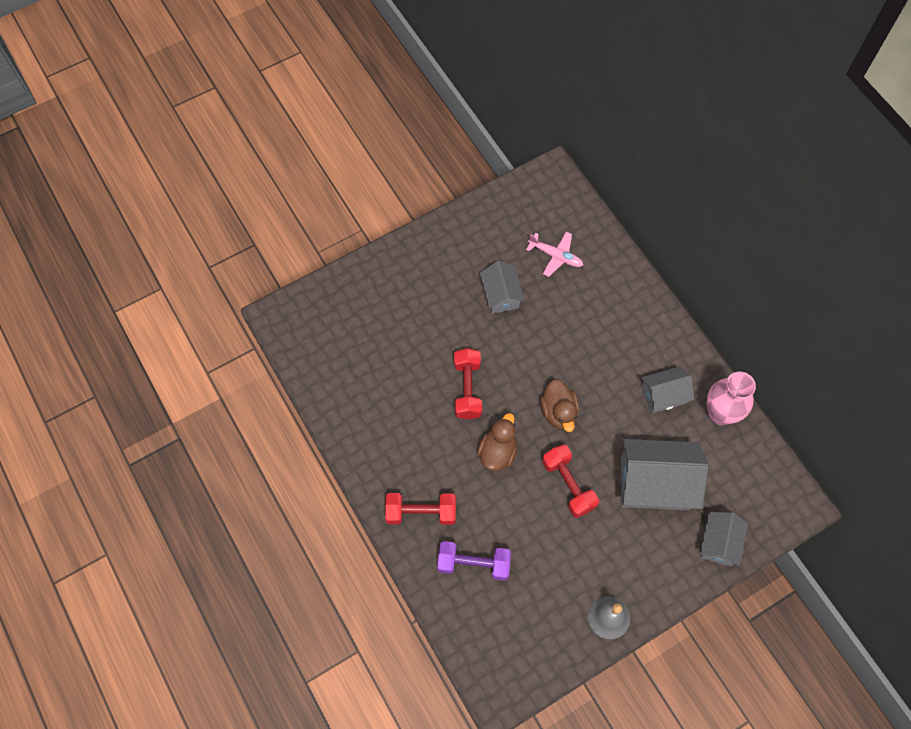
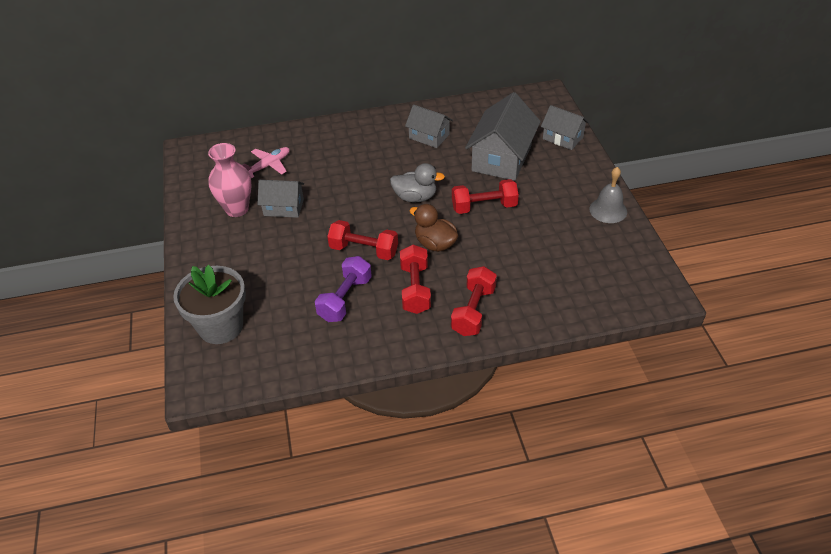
camera: 70 degrees left, 20 degrees down
(341, 306) = (221, 326): none -> grey flower pot
(432, 452) = (415, 289): none -> red dumbbell
(473, 564) = (536, 284): purple dumbbell -> purple dumbbell (345, 299)
(559, 412) = (415, 197): brown duck -> grey duck
(663, 395) = (429, 136): grey house -> grey house turned 60 degrees counterclockwise
(720, 413) = (458, 112): pink vase -> pink vase (237, 209)

